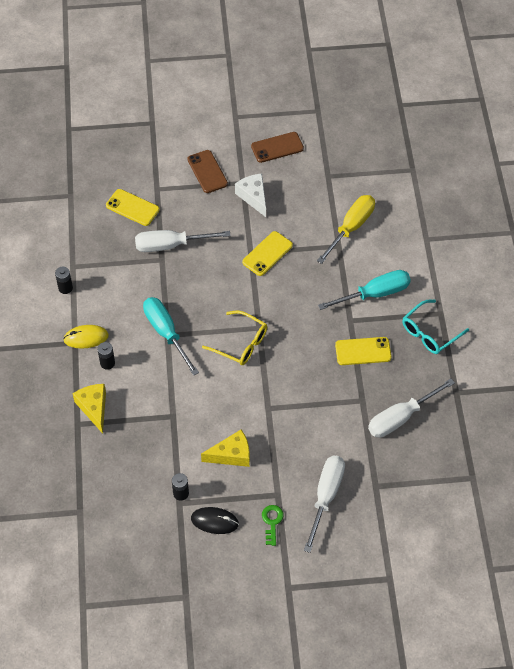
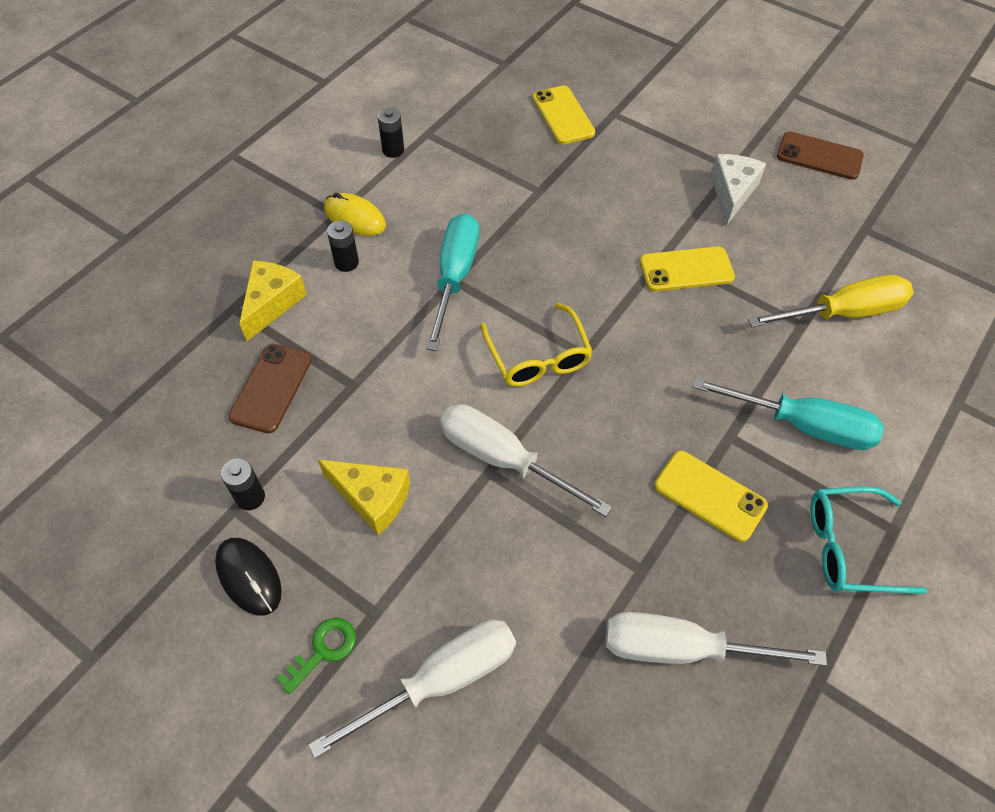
camera: 40 degrees right, 0 degrees up
(171, 245) = (567, 182): white screwdriver -> white screwdriver (503, 459)
(207, 172) = (697, 131): brown phone -> brown phone (271, 388)

